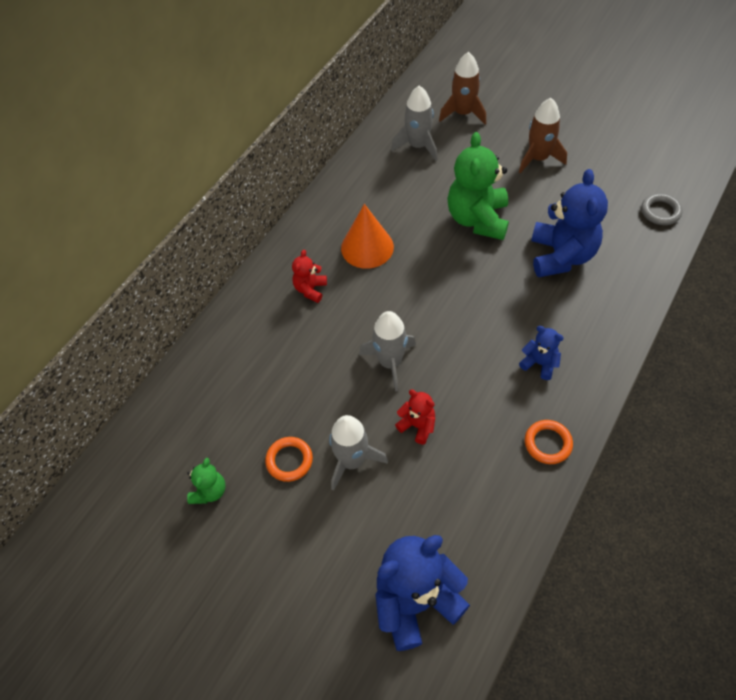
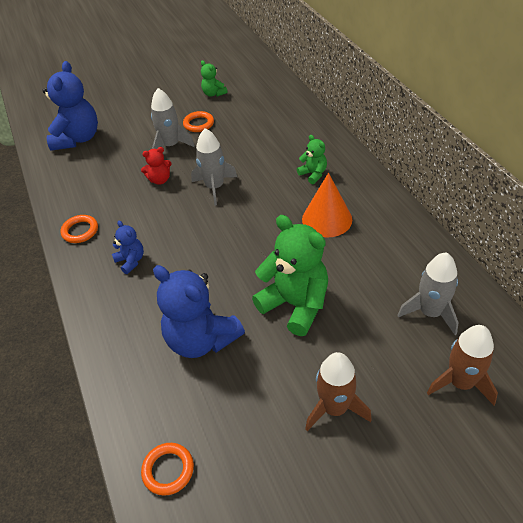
camera: 125 degrees right, 10 degrees down
(310, 289) = (313, 174): red teddy bear -> green teddy bear
(539, 363) = (131, 261): blue teddy bear -> blue teddy bear turned 105 degrees counterclockwise
(660, 211) = (168, 470): grey ring -> orange ring

